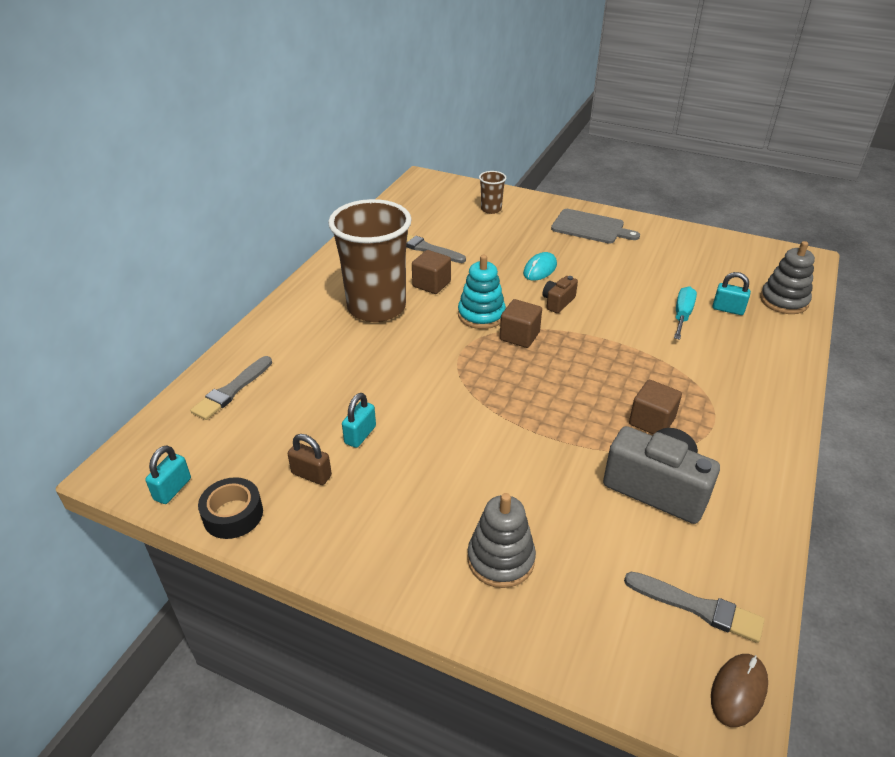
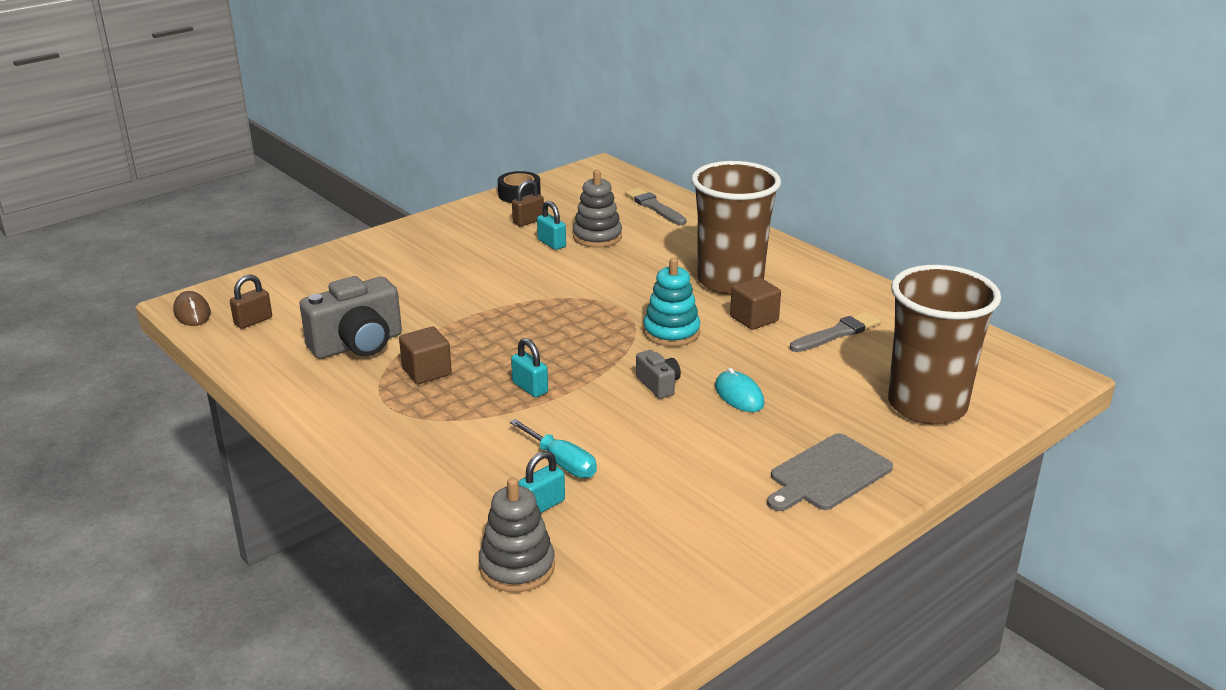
camera: 115 degrees right, 10 degrees down
(172, 489) = (563, 180): turquoise padlock -> turquoise padlock (530, 388)
(491, 209) = (927, 405): brown cup -> brown cup, size x2.35
(500, 559) = (378, 266): grey stacking toy -> grey stacking toy (597, 237)
(519, 336) = (616, 343): brown cube -> none
(558, 302) = (658, 385): brown camera -> grey camera
(697, 607) = (253, 321): grey brush -> brown padlock

